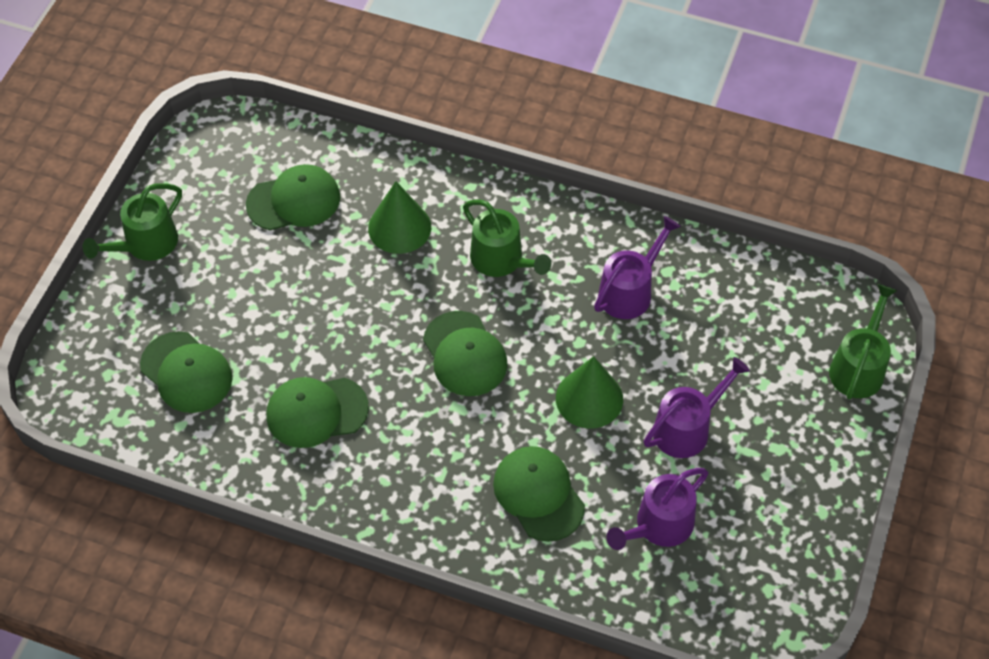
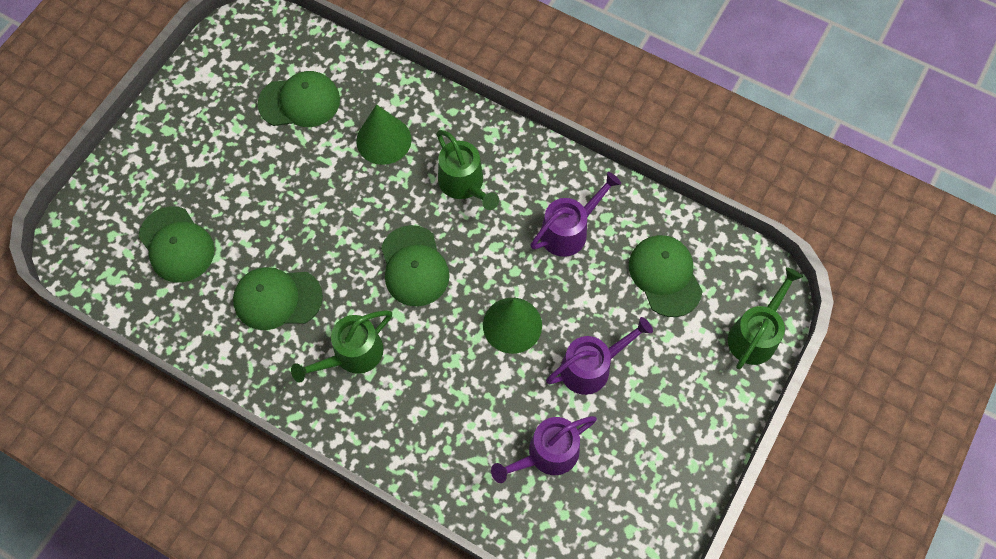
camera: 10 degrees right, 10 degrees up
(146, 244) = (168, 122): green watering can -> green watering can (352, 354)
(538, 494) = (449, 407): green cap -> green cap (665, 276)

